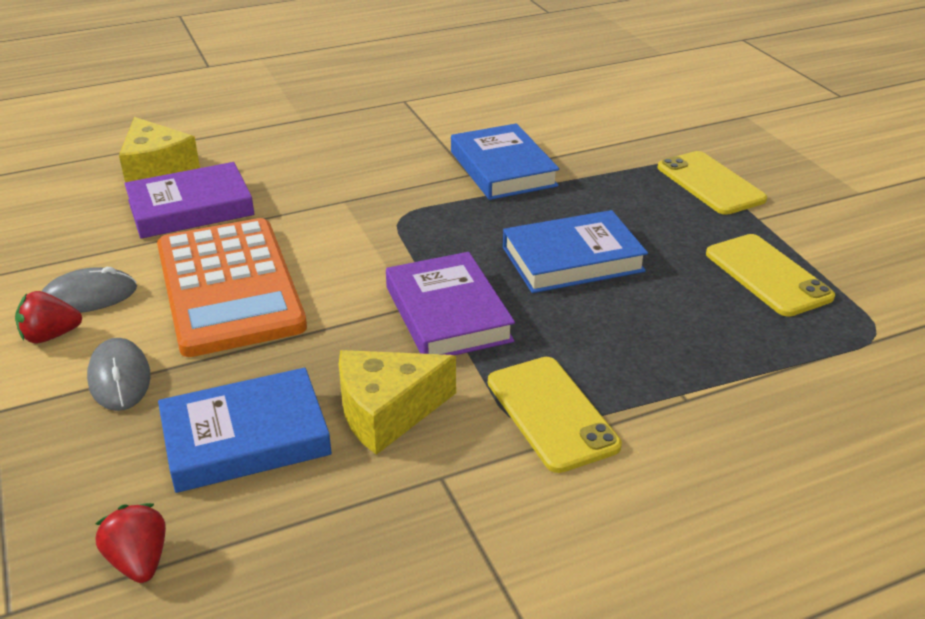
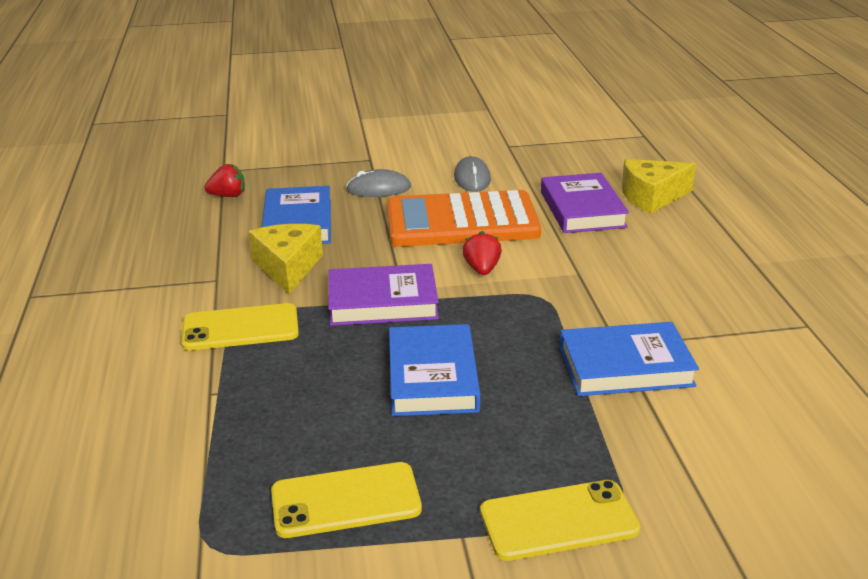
camera: 105 degrees right, 5 degrees down
(50, 336) = (433, 169): red strawberry -> red strawberry (482, 269)

